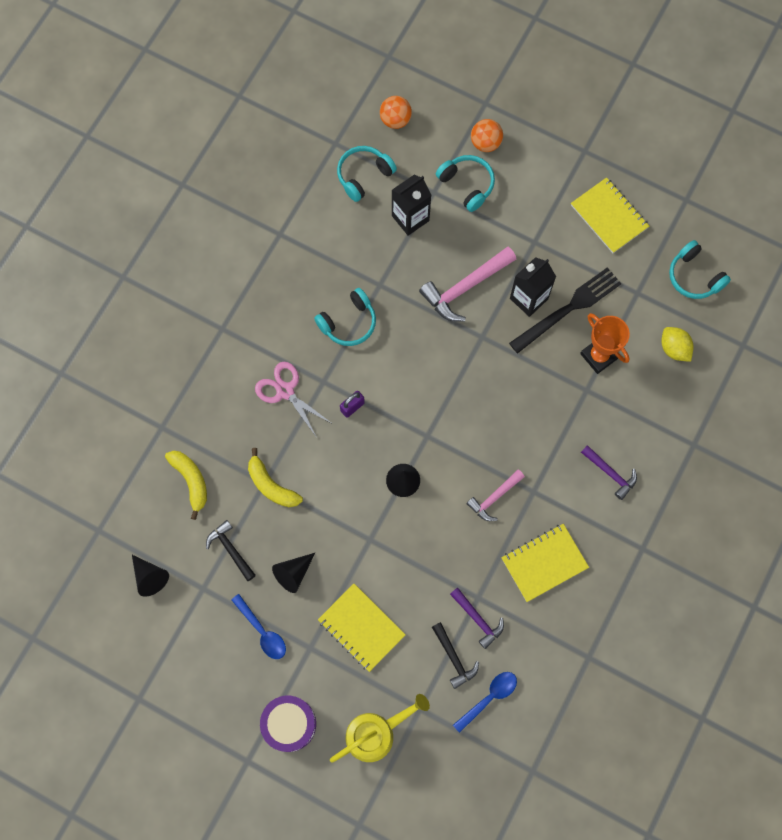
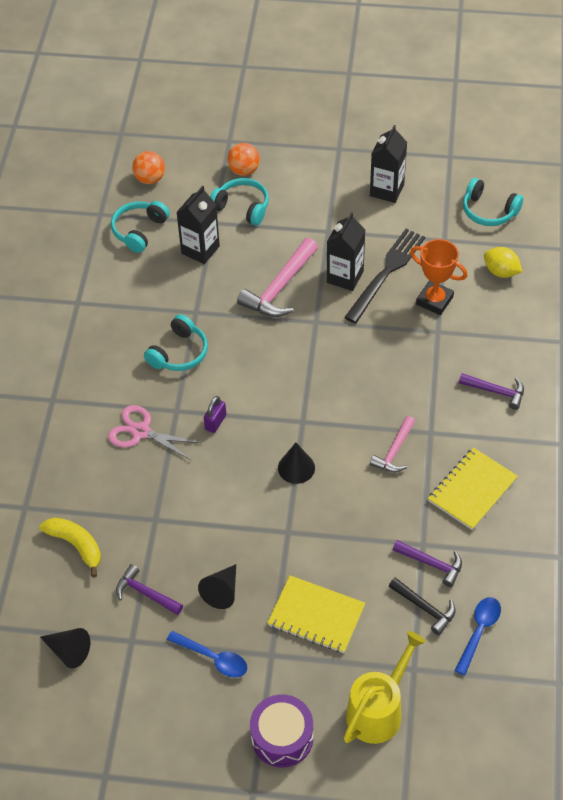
camera: 20 degrees left, 20 degrees down
(231, 549) = (146, 593): black hammer -> purple hammer
(271, 485) = (163, 519): yellow banana -> none
(609, 216) = (387, 190): yellow notebook -> black carton

